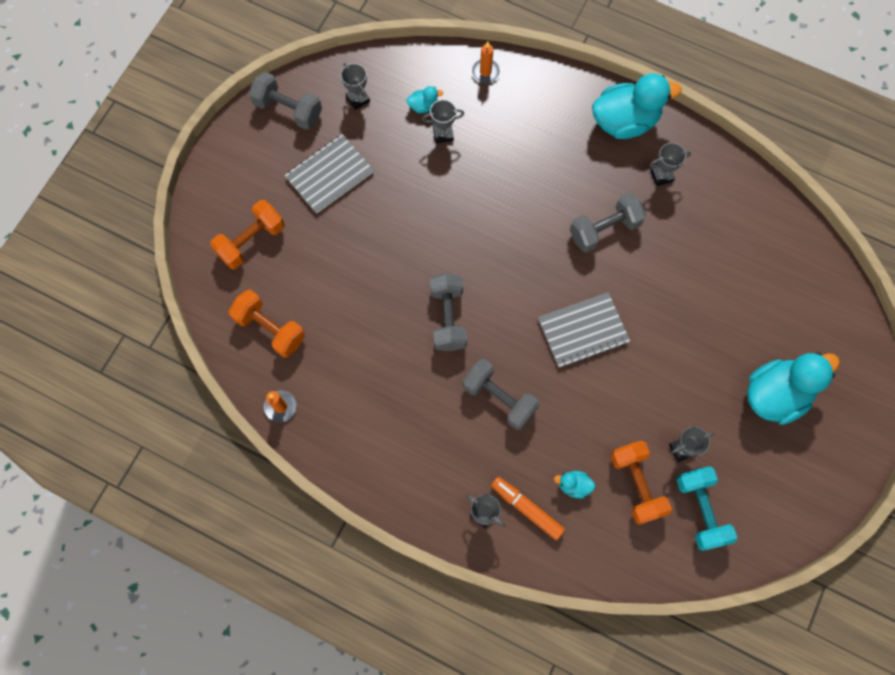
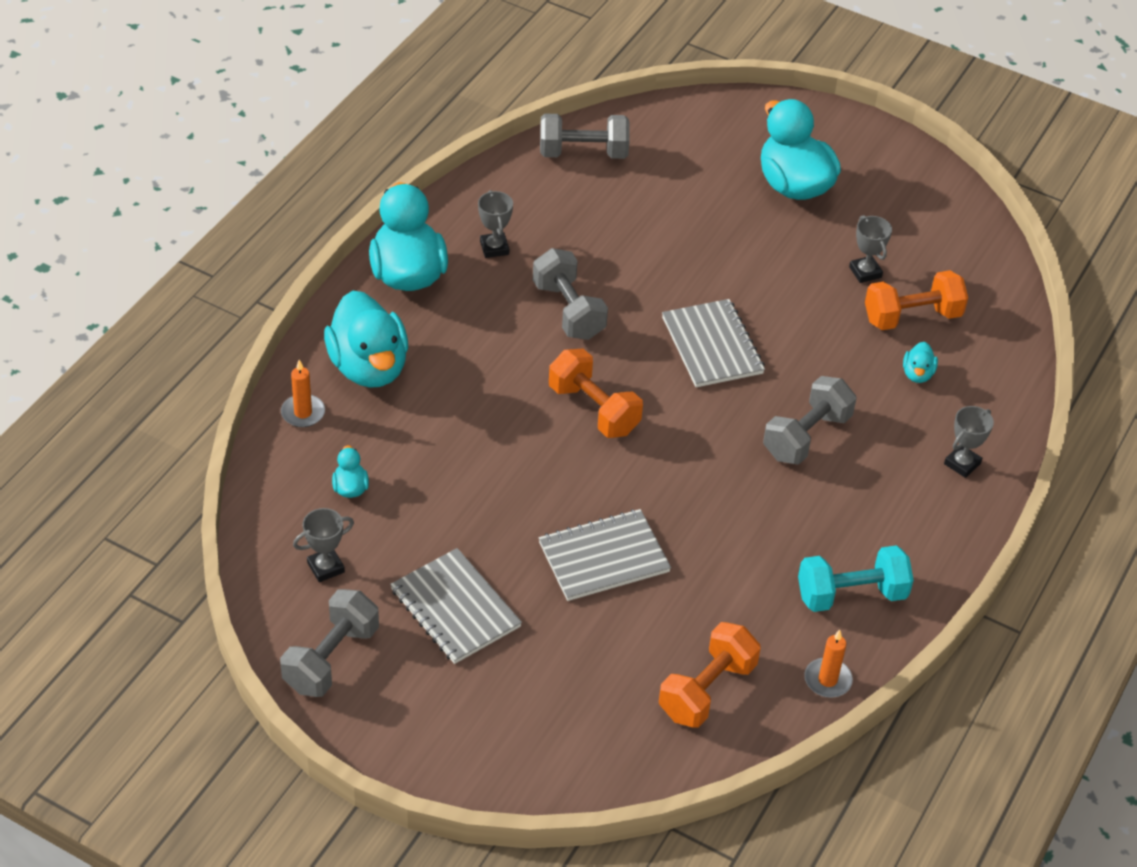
camera: 90 degrees left, 25 degrees down
(251, 241) = (561, 712): orange dumbbell -> orange dumbbell (594, 409)
(376, 262) = (604, 557): none -> grey notebook
(443, 134) = (401, 468): grey trophy -> none
(448, 318) = (692, 481): grey dumbbell -> grey dumbbell (583, 153)
(526, 508) = (951, 421): orange marker -> none
(531, 106) = (369, 367): none -> turquoise duck
(700, 510) = (938, 265): turquoise dumbbell -> turquoise dumbbell (851, 594)

